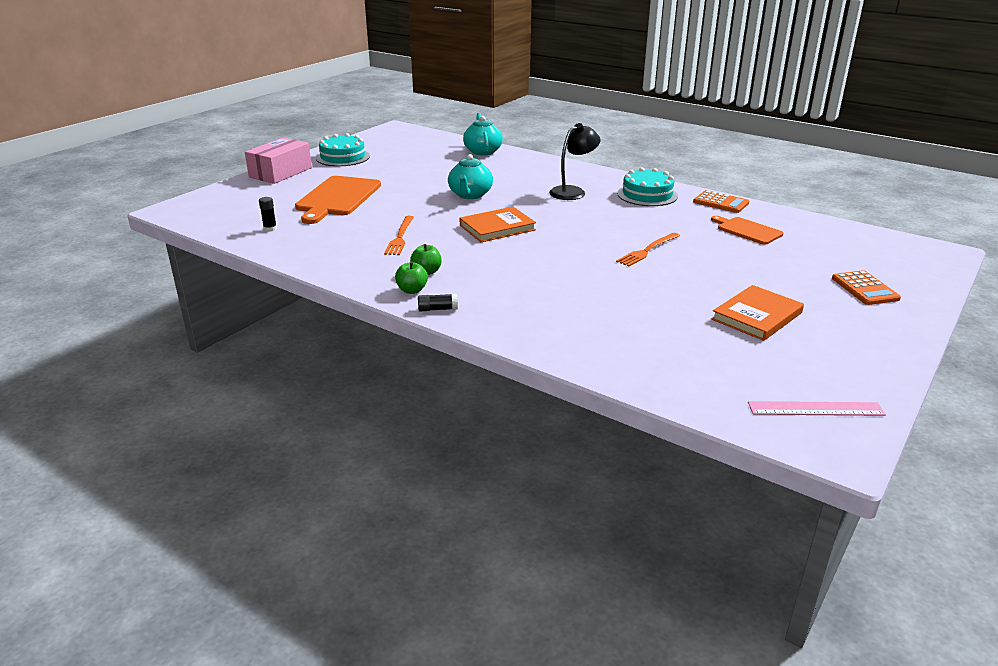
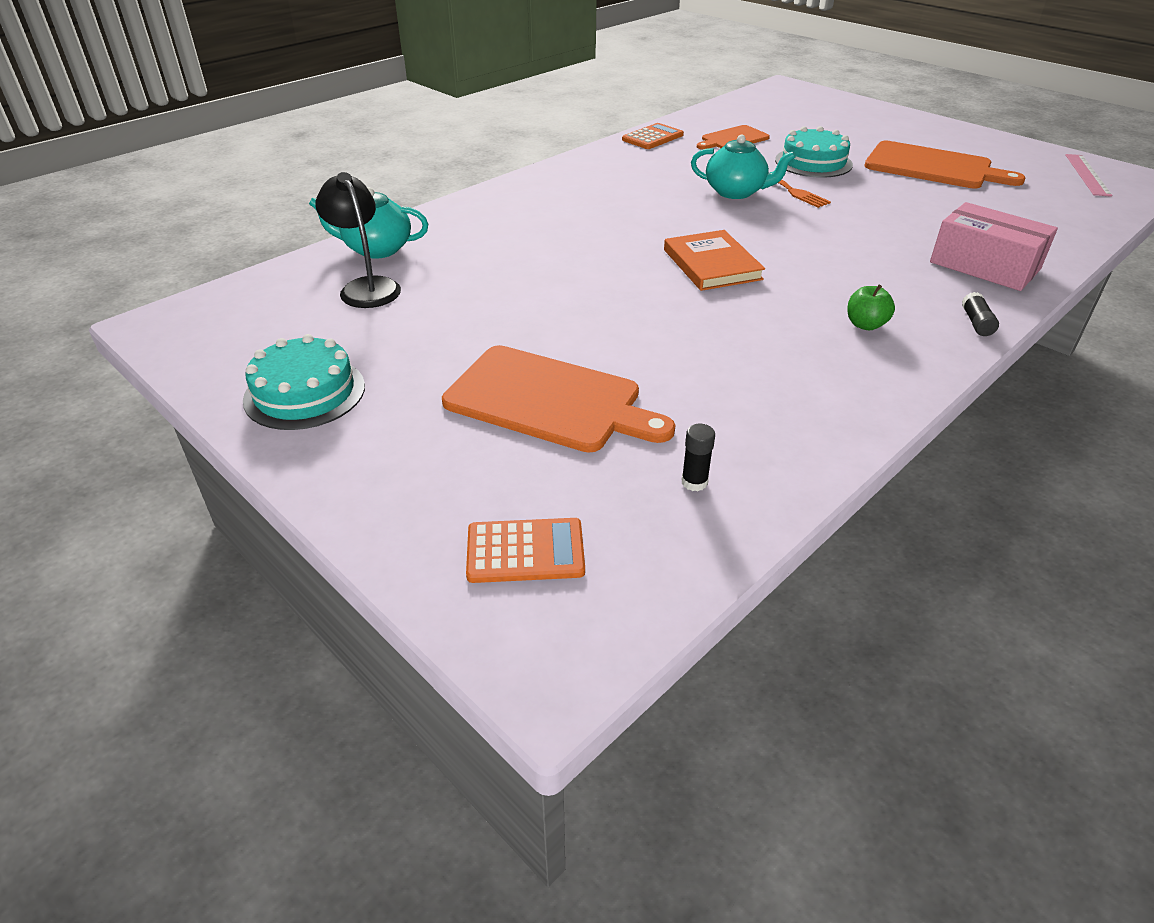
camera: 80 degrees left, 10 degrees up
(280, 172) = (356, 480): pink box -> pink box (984, 265)
(400, 237) = (742, 341): orange fork -> none
(412, 290) = (927, 339): green apple -> none
(470, 195) = (578, 274): turquoise teapot -> turquoise teapot (736, 192)
(573, 191) = (591, 204): black lamp -> black lamp (366, 287)
(647, 194) = (616, 166): turquoise cake -> turquoise cake (813, 162)
(757, 316) = (933, 167): orange book -> orange cutting board
(865, 288) = (864, 122): orange calculator -> orange calculator (525, 551)

